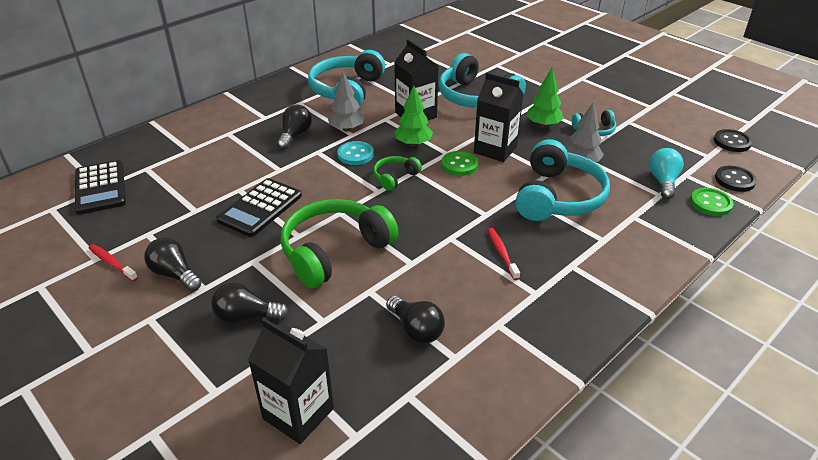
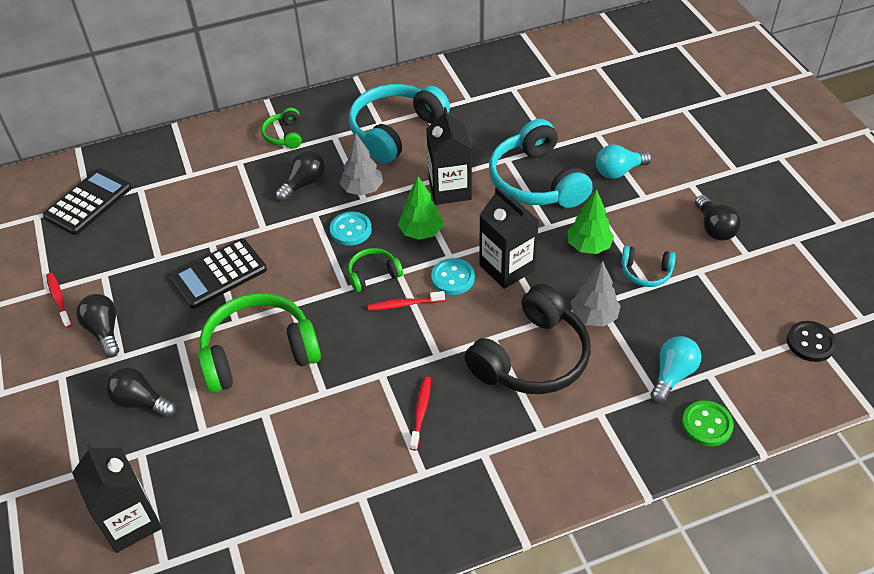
camera: 25 degrees right, 10 degrees up
(100, 188) = (88, 202): black calculator -> black calculator turned 150 degrees counterclockwise
(257, 110) = (284, 135): none -> green headphones
(416, 329) = (280, 473): black light bulb -> black light bulb (714, 228)
(434, 189) = (404, 304): none -> red toothbrush
(459, 165) = (453, 278): green button -> turquoise button
(529, 81) = (619, 171): none -> turquoise light bulb
(558, 197) = (532, 357): turquoise headphones -> black headphones
(734, 180) = (765, 401): black button -> none

